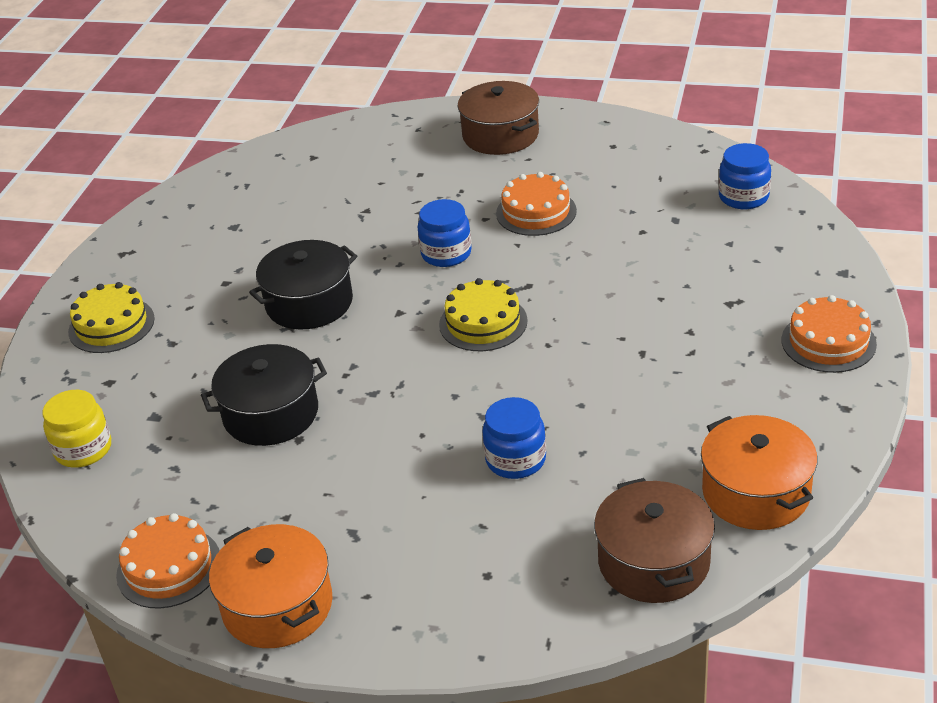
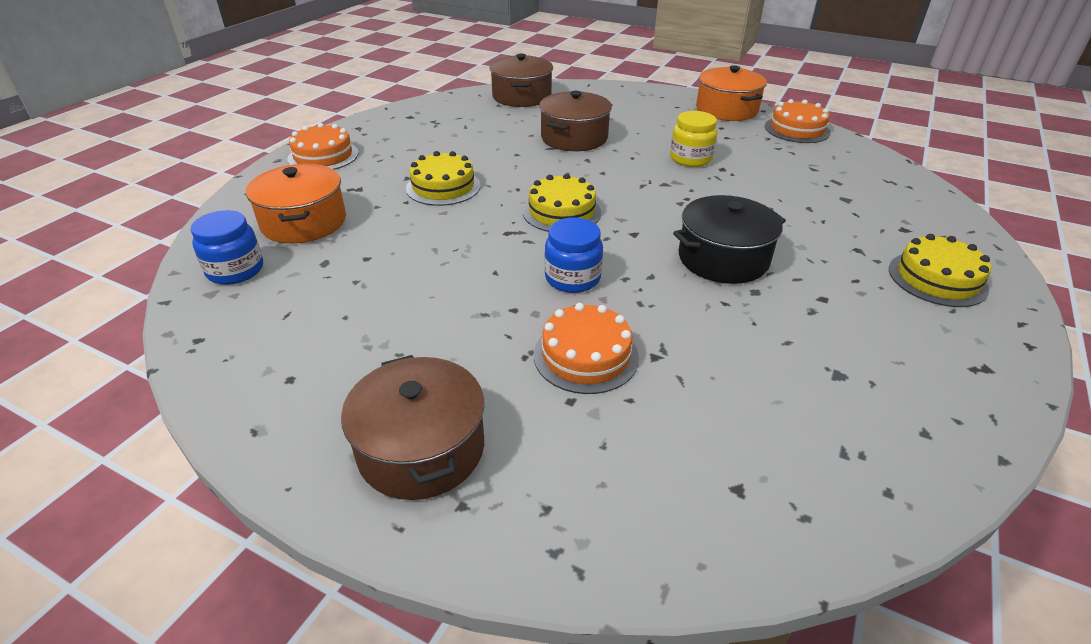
camera: 170 degrees left, 0 degrees up
(83, 449) = (895, 189): yellow jar -> yellow jar (690, 159)
(271, 414) = (746, 185): black pot -> none
(515, 460) = (574, 138): blue jar -> brown pot
(536, 212) = (453, 304): orange cake -> orange cake (586, 356)
(636, 327) = (443, 187): none -> yellow cake
(756, 492) = (447, 108): orange pot -> orange pot (304, 222)

